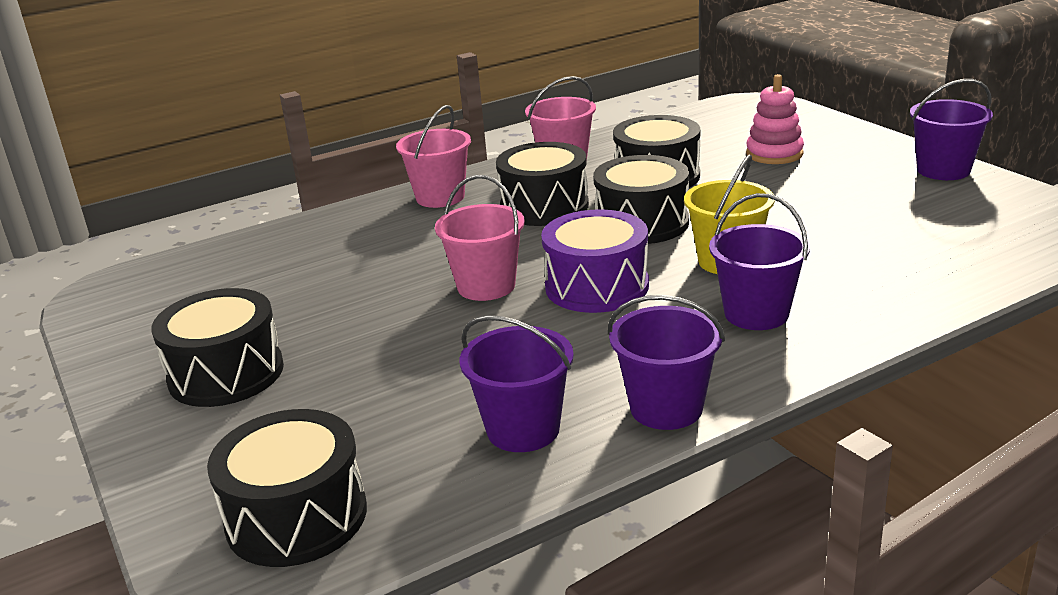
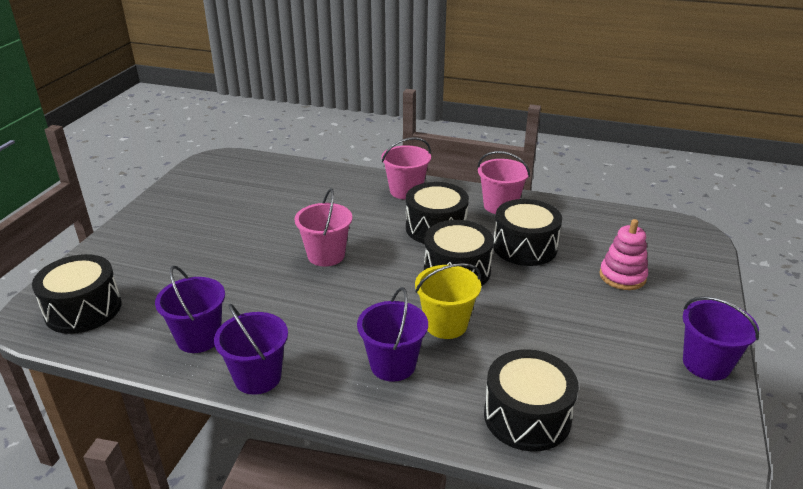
camera: 45 degrees right, 5 degrees up
(226, 373) = (178, 228): black drum -> black drum (527, 416)
(597, 286) = (364, 291): purple drum -> none

